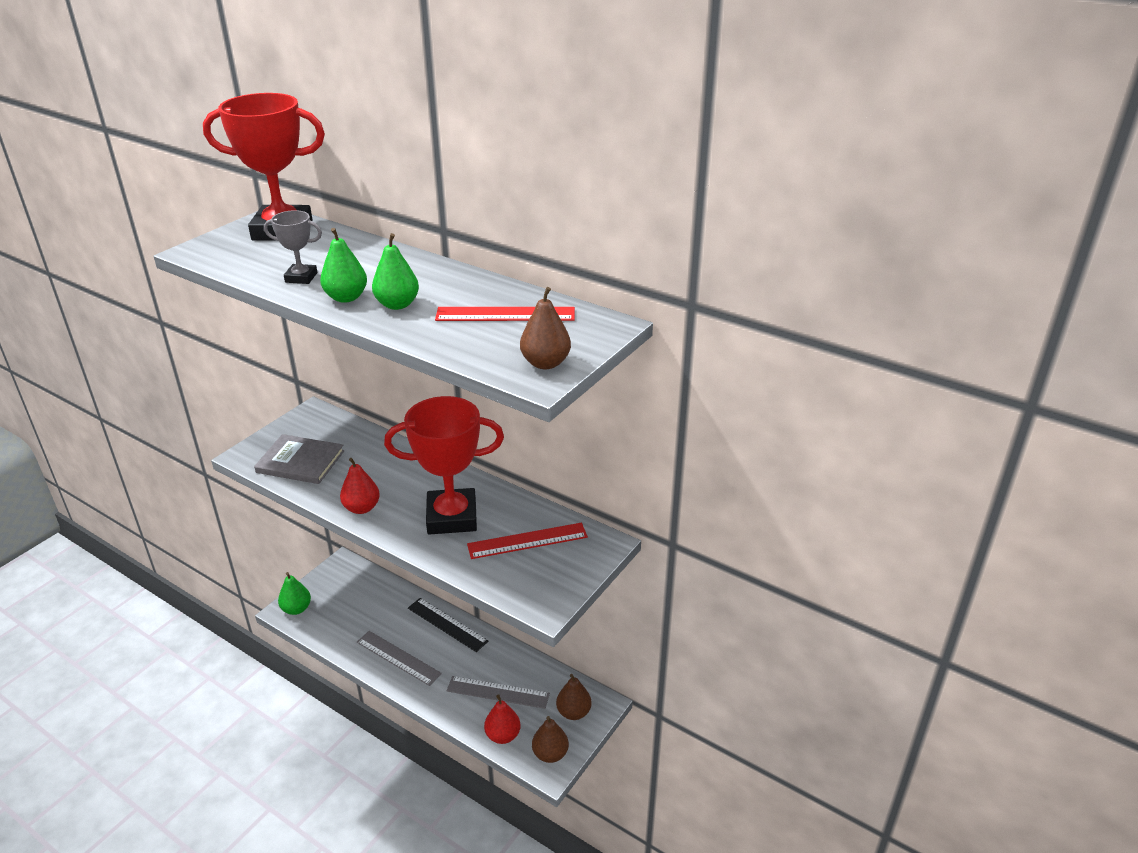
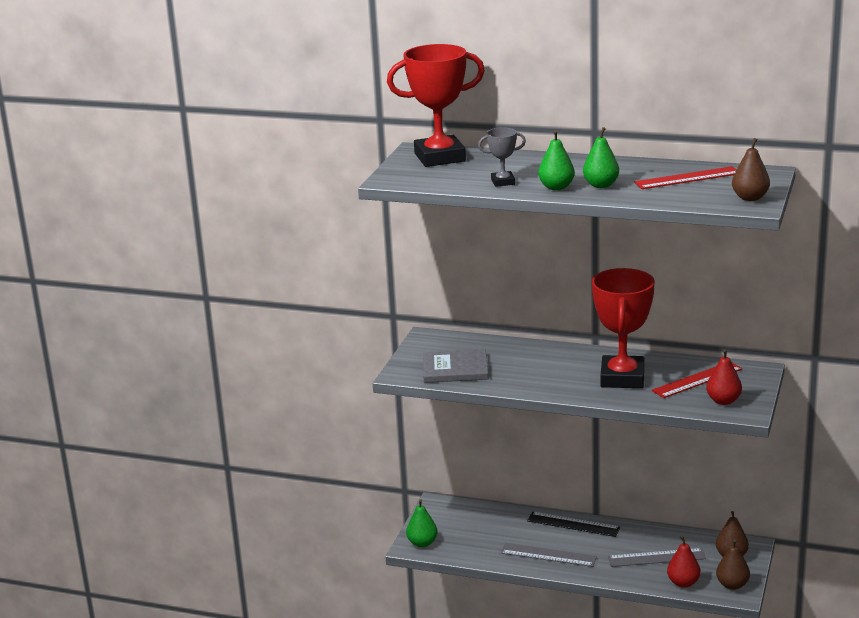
camera: 15 degrees left, 10 degrees down
(362, 508) = (542, 386): red pear -> red pear (723, 401)
(452, 517) = (622, 378): red trophy -> red trophy turned 60 degrees counterclockwise

